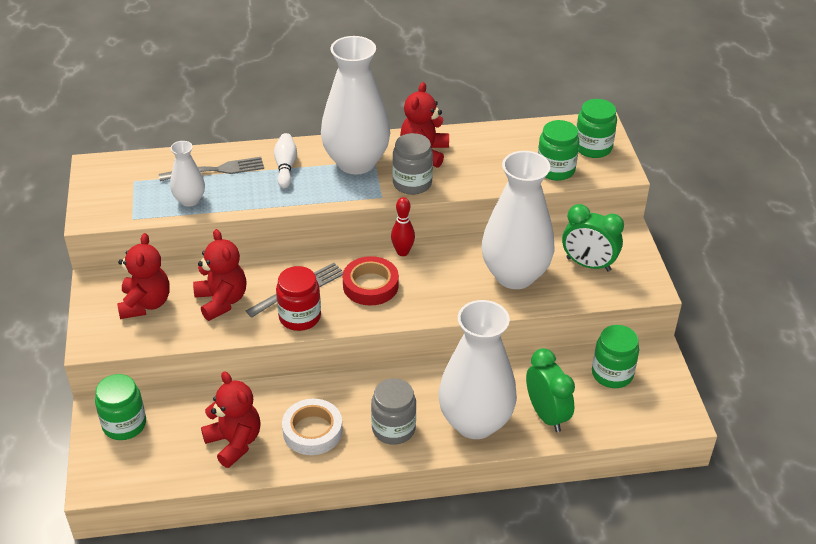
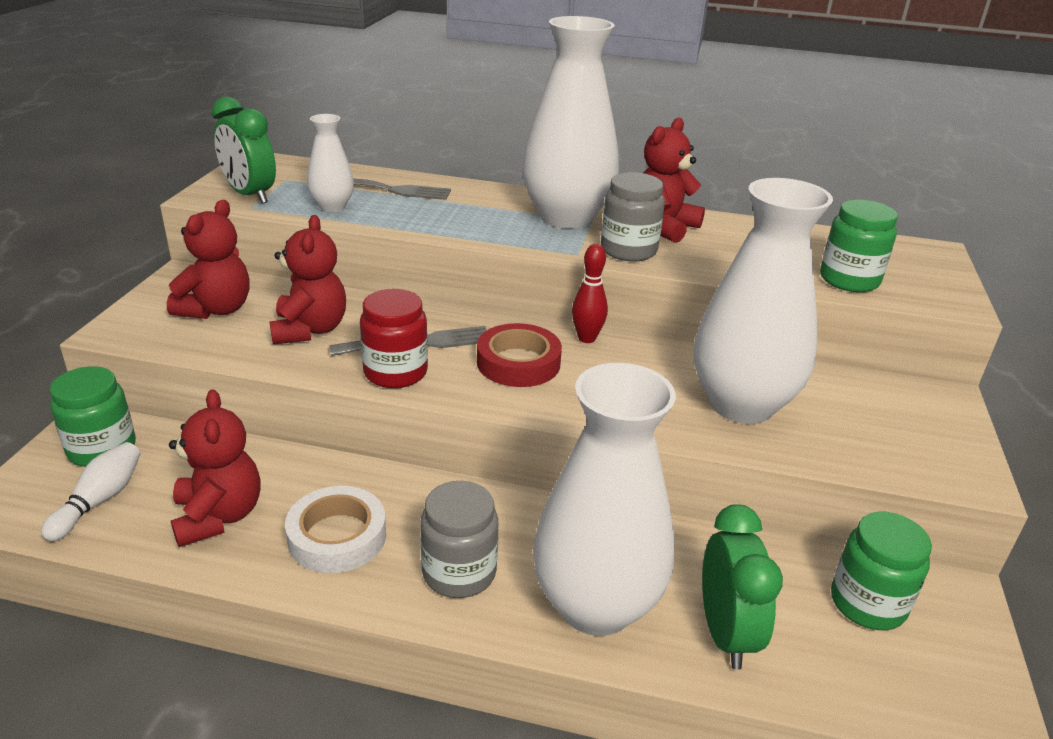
camera: 20 degrees right, 10 degrees down
(285, 167) = (473, 203): white bowling pin -> white bowling pin (99, 500)
(588, 264) = (868, 420): green clock -> green clock (250, 195)
(593, 148) = (916, 270): green jar -> none

